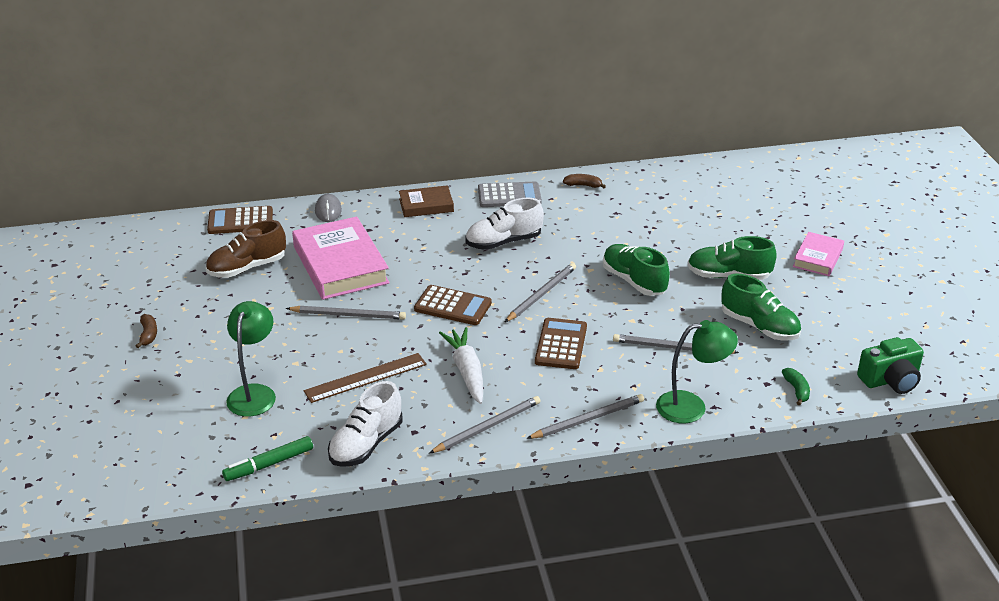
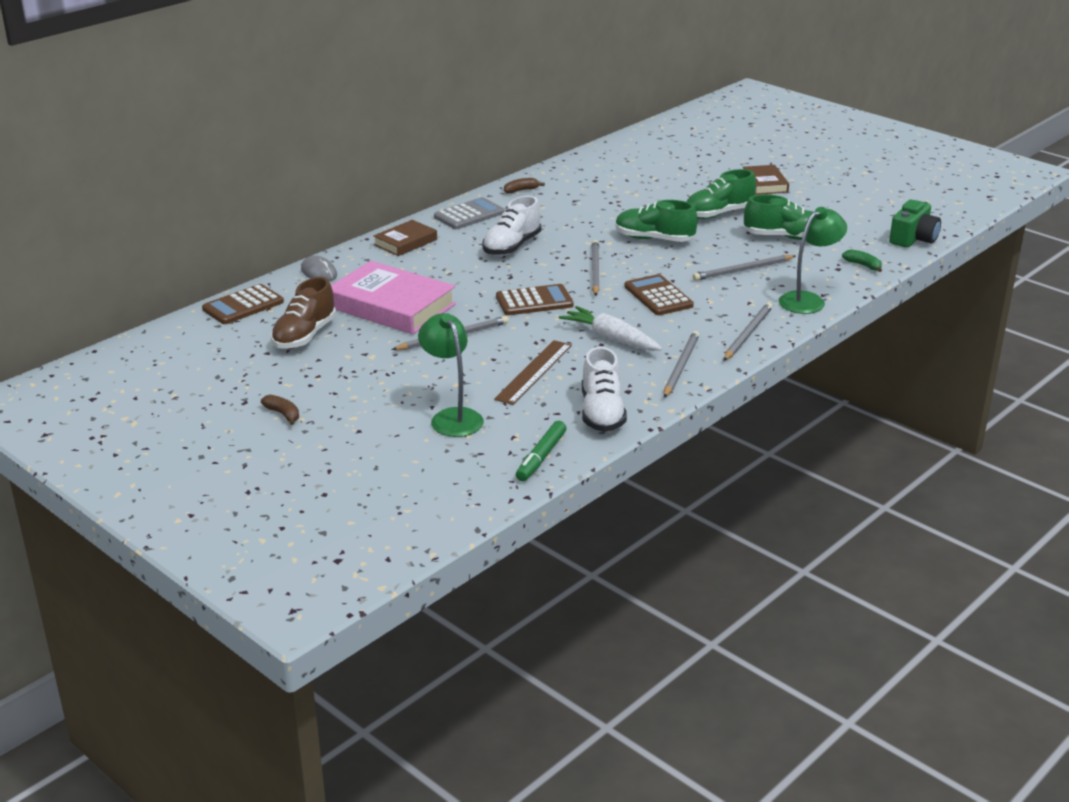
camera: 35 degrees left, 5 degrees down
(817, 258) = (764, 184): pink book -> brown book

